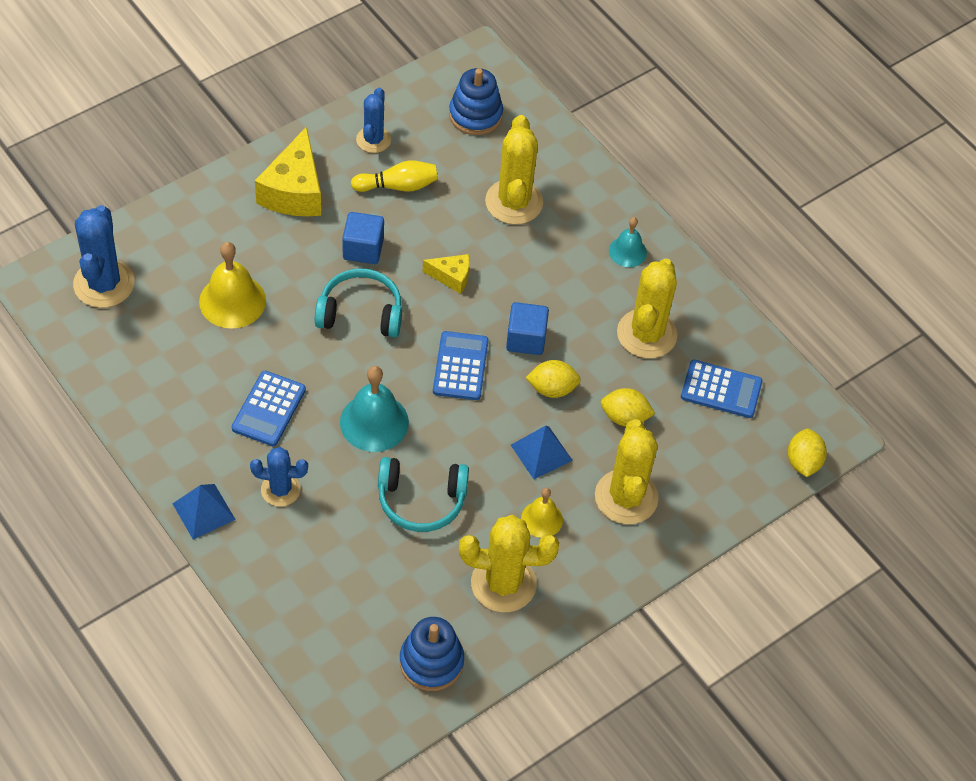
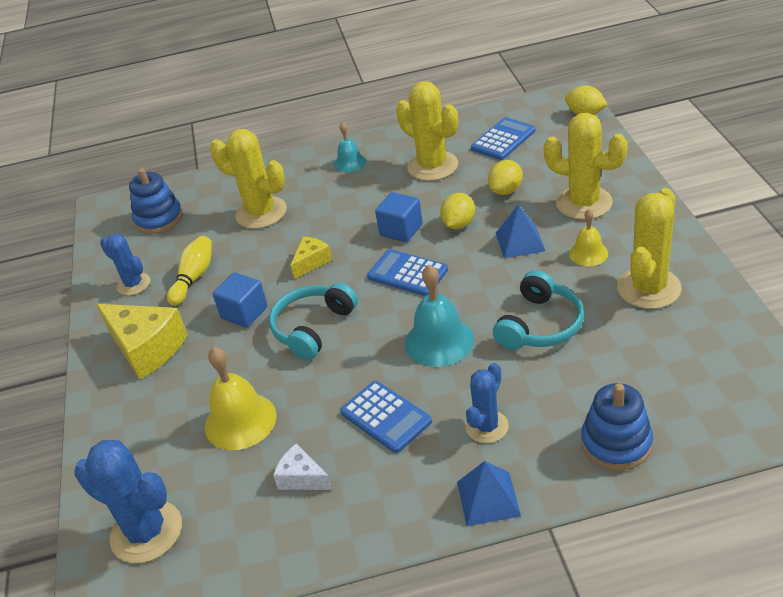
camera: 55 degrees left, 15 degrees down
(186, 370) = (302, 478): none -> white cheese
(431, 662) = (723, 351): blue stacking toy -> blue stacking toy (616, 443)

